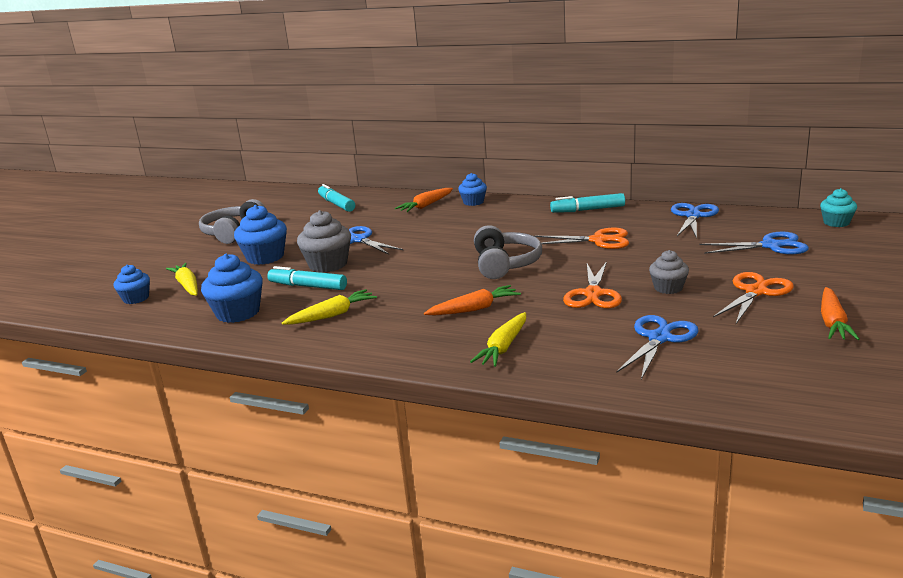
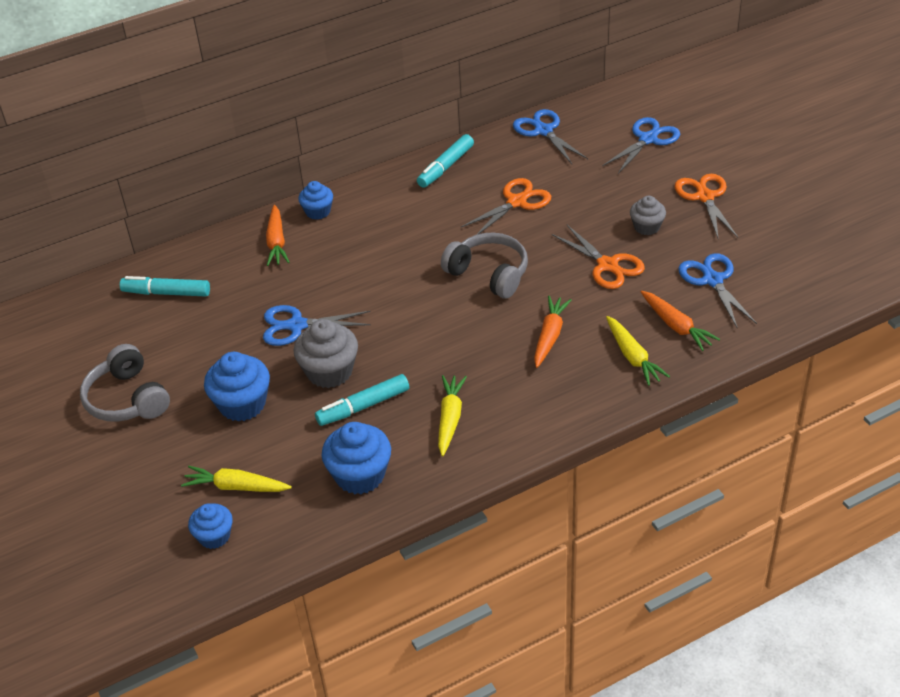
camera: 50 degrees left, 20 degrees up
(832, 322) = (783, 200): orange carrot -> orange carrot (676, 326)
(836, 222) = (654, 87): turquoise cupcake -> none

